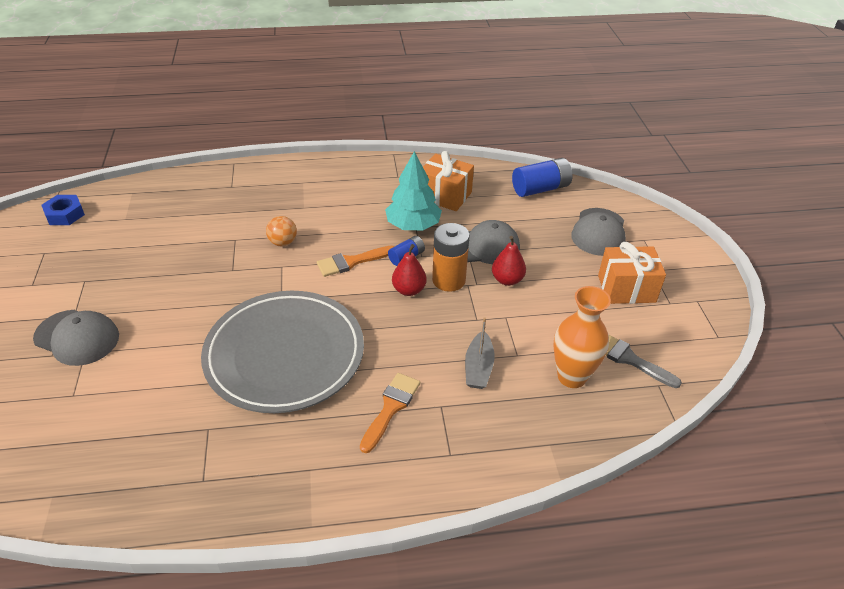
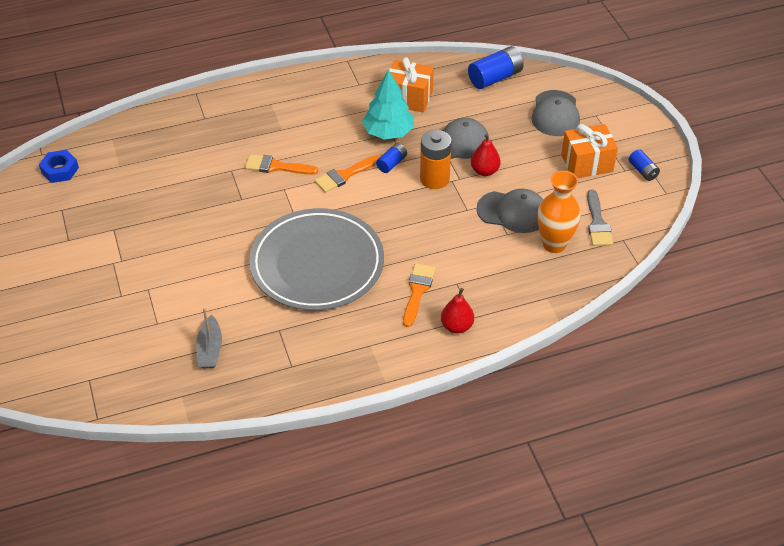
camera: 10 degrees left, 5 degrees up
(77, 337) = (135, 278): grey cap -> grey cap (512, 212)
(283, 242) = (276, 166): orange ball -> orange brush
(409, 290) = (403, 193): red pear -> red pear (457, 326)
(478, 367) = (478, 249): grey boat -> grey boat (210, 349)
(629, 359) = (597, 223): grey brush -> grey brush turned 120 degrees counterclockwise
(691, 307) = (642, 171): none -> blue battery

